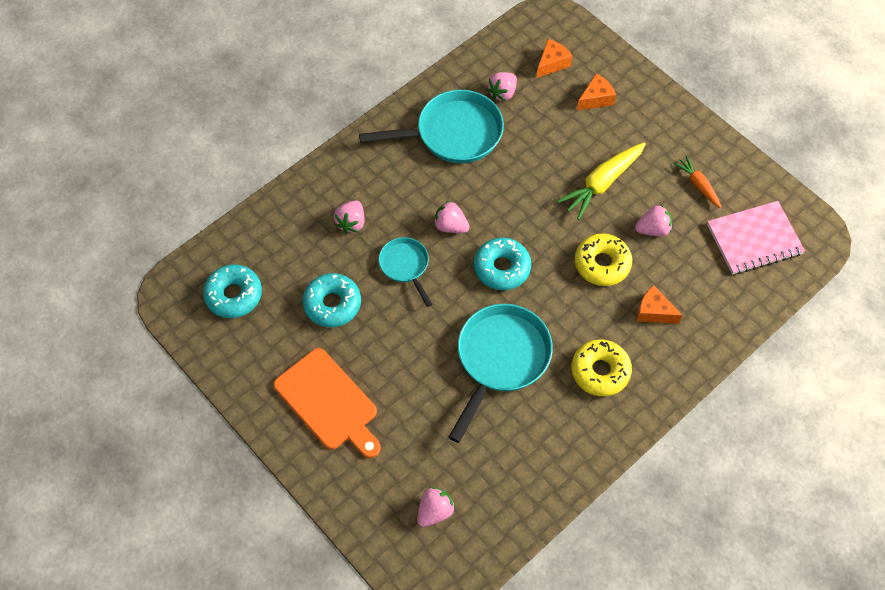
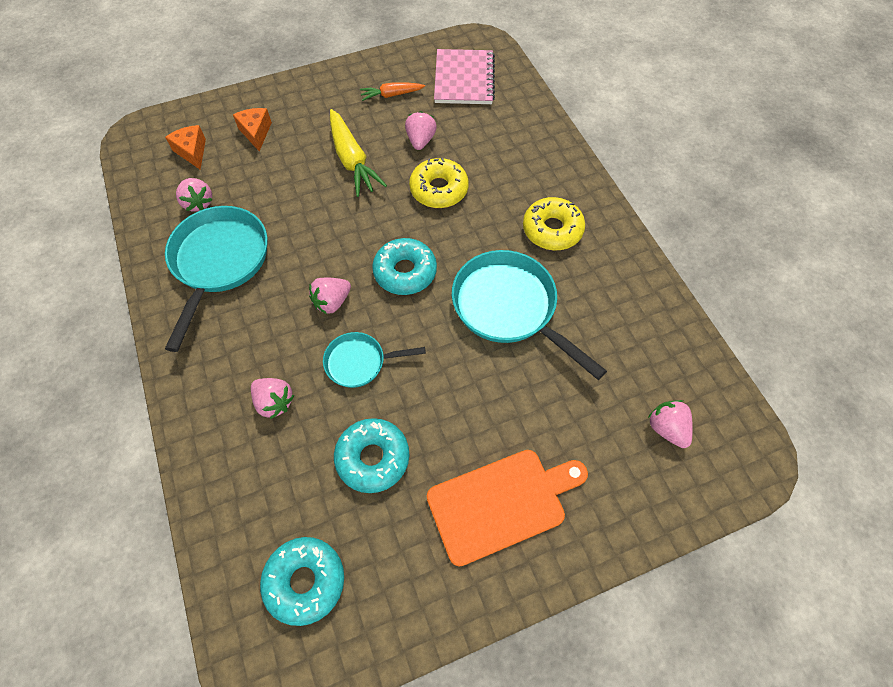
camera: 70 degrees left, 0 degrees up
(653, 312) = (506, 169): orange cheese -> none

